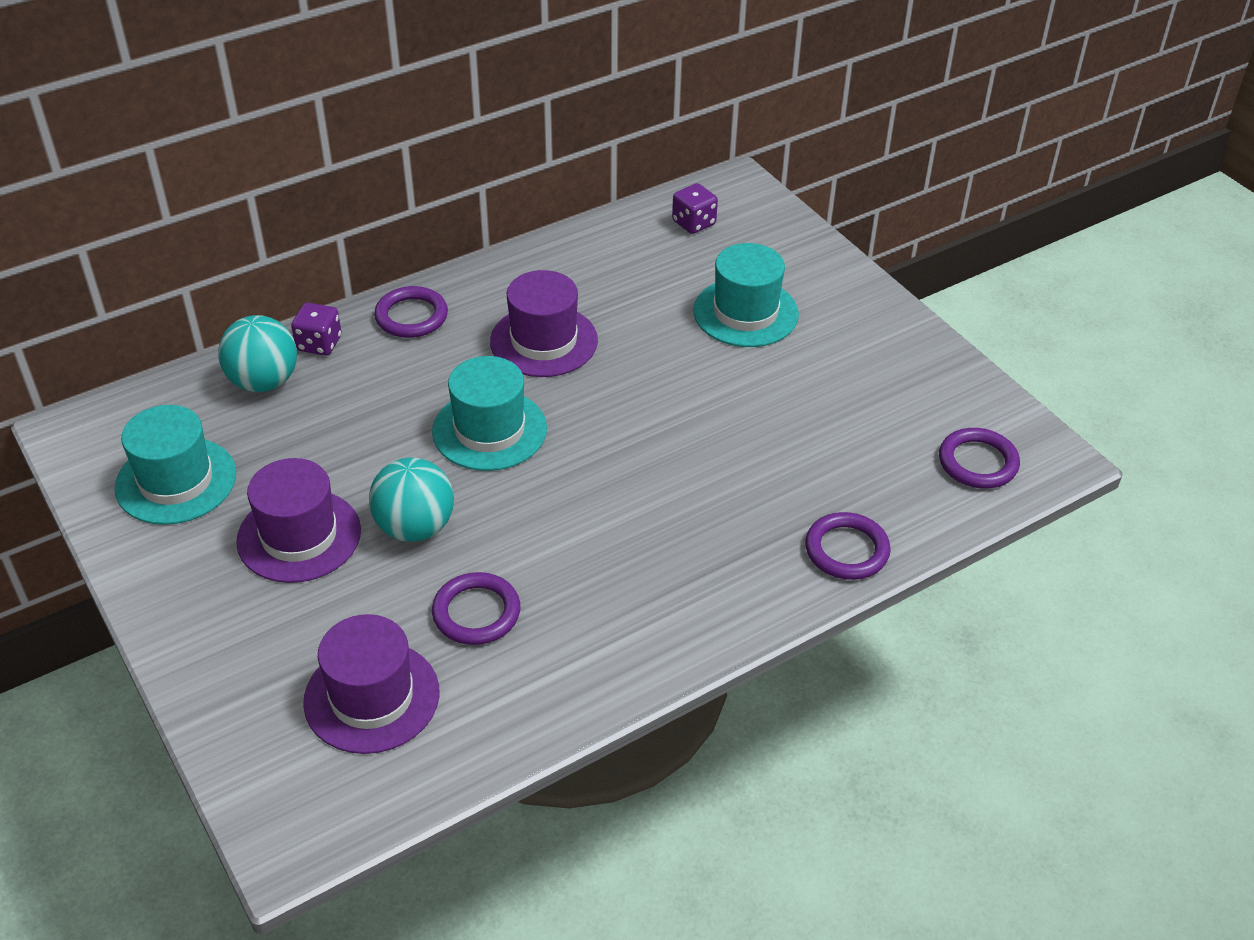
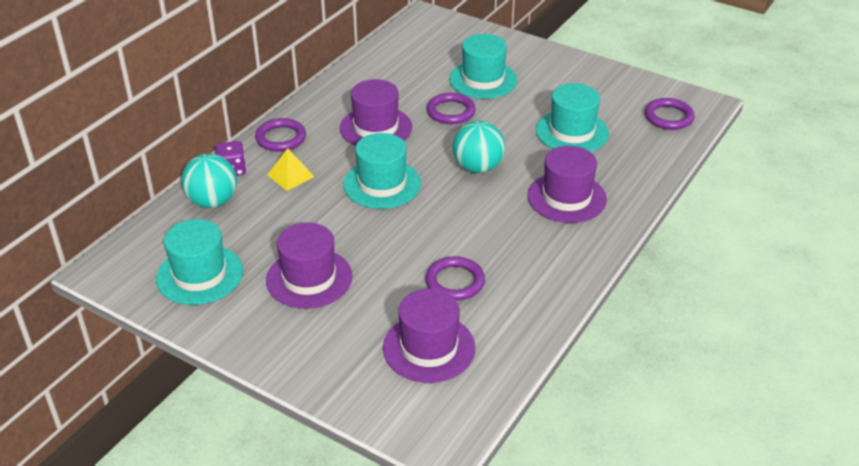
camera: 25 degrees left, 5 degrees down
(383, 376) = (290, 175): none -> yellow pyramid
(415, 527) = (379, 250): turquoise ball -> turquoise ball (478, 167)
(694, 223) = (414, 42): purple dice -> none
(725, 540) = (566, 197): none -> purple hat
(811, 438) = (572, 132): none -> turquoise hat
(846, 550) = (636, 181): purple ring -> purple ring (451, 111)

